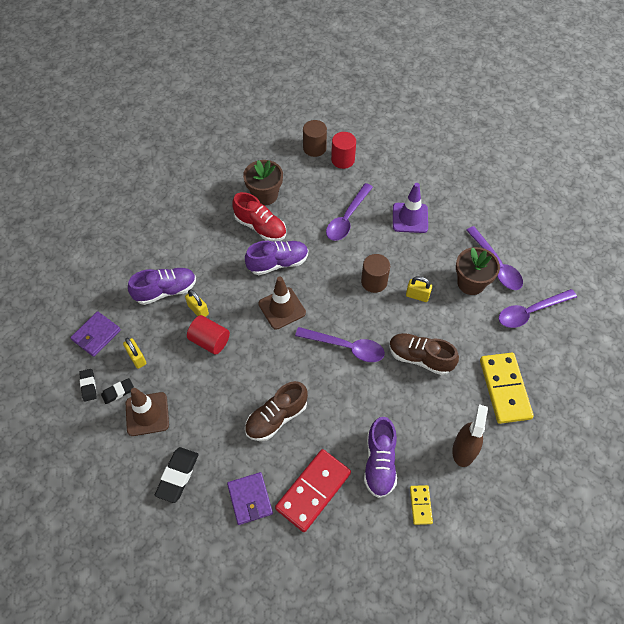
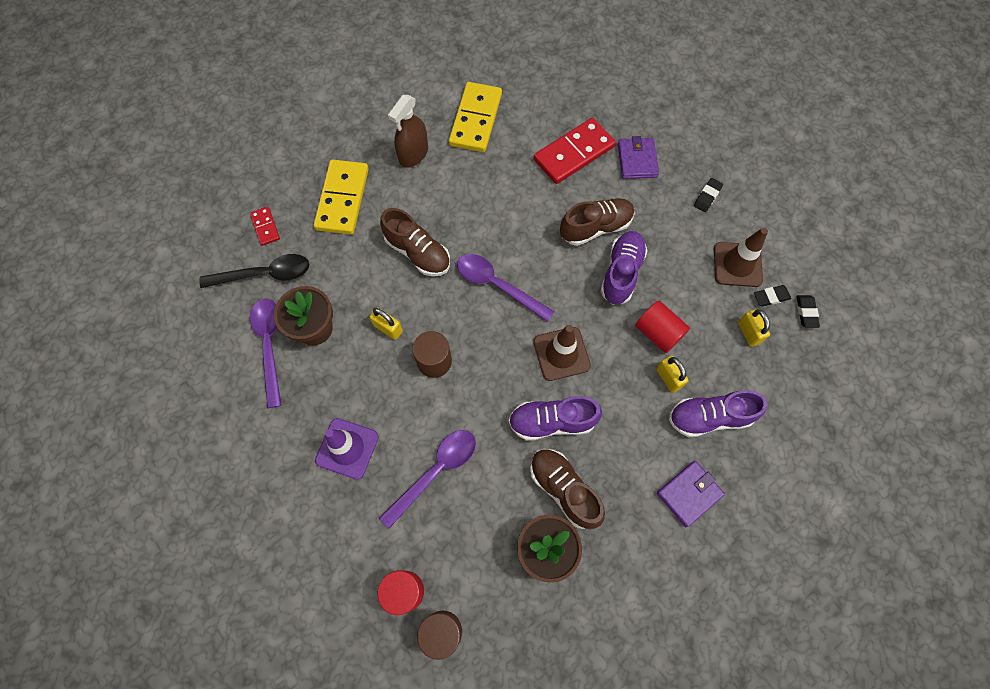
camera: 165 degrees left, 10 degrees up
(96, 335) = (800, 375): purple wallet -> purple wallet (689, 494)
(177, 476) = (707, 196): black eraser -> black eraser, size x0.61
(260, 227) = (564, 489): red shoe -> brown shoe
(379, 463) = (501, 162): purple shoe -> purple shoe (621, 273)
(420, 505) = (476, 119): yellow domino -> yellow domino, size x2.04
(530, 312) = (265, 274): purple spoon -> black spoon
(553, 348) = (265, 227): none -> red domino

